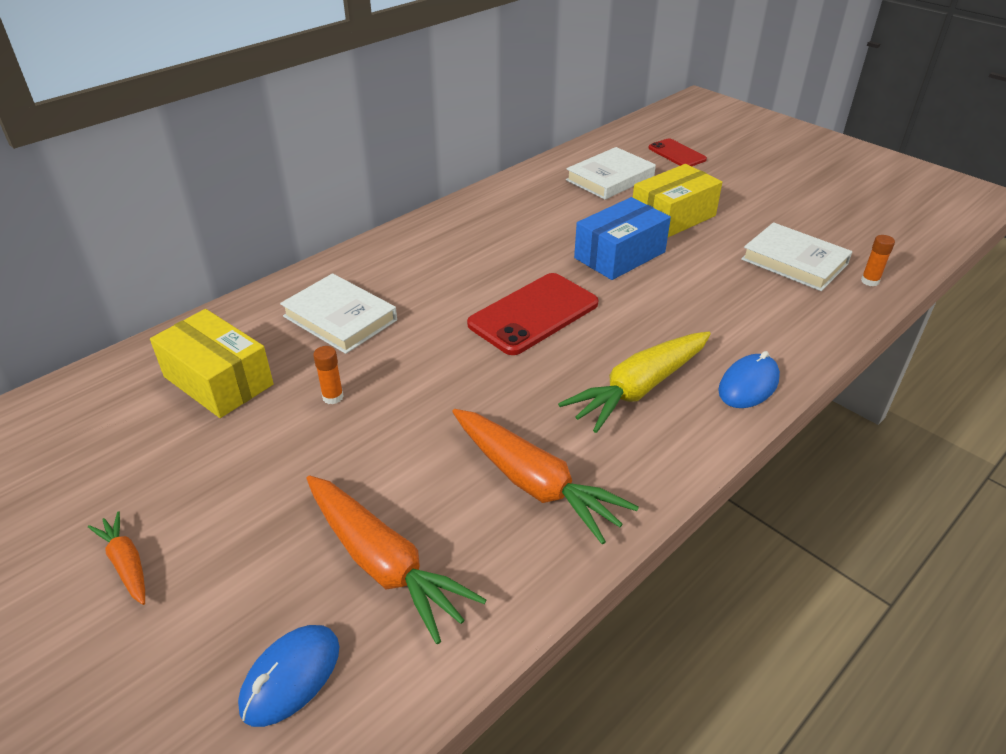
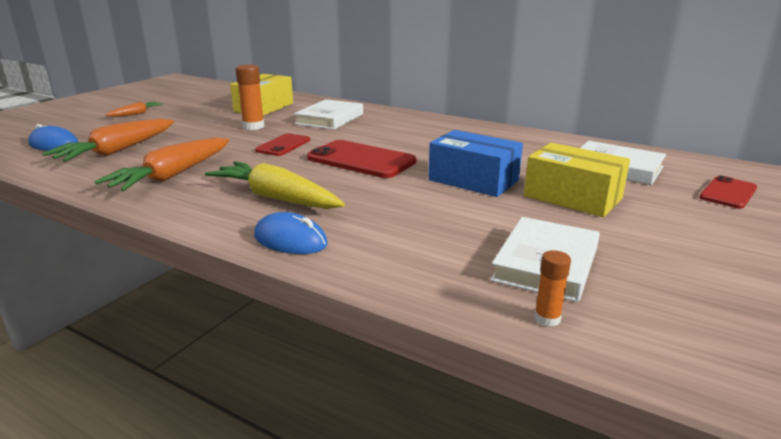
camera: 75 degrees right, 15 degrees down
(333, 397) = (253, 126): orange glue stick -> orange glue stick, size x1.70
(446, 371) = (283, 145): none -> red phone

